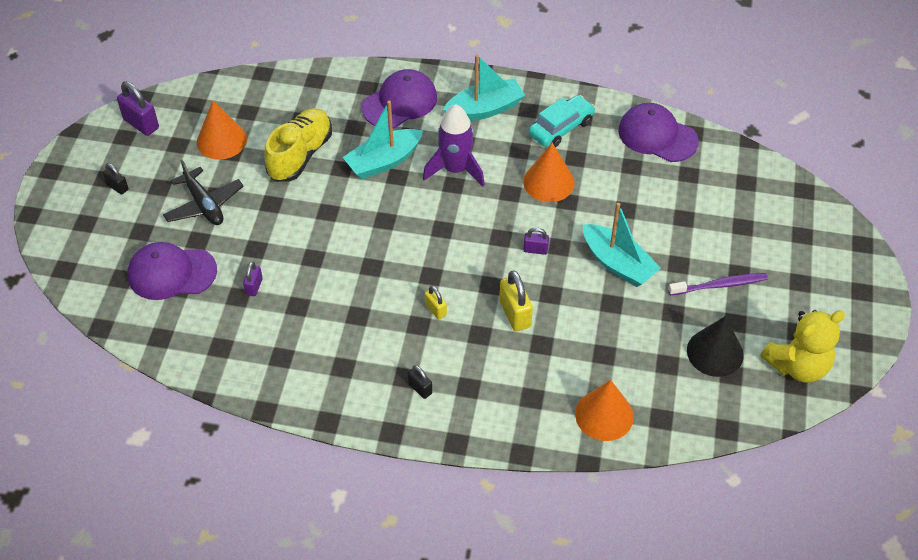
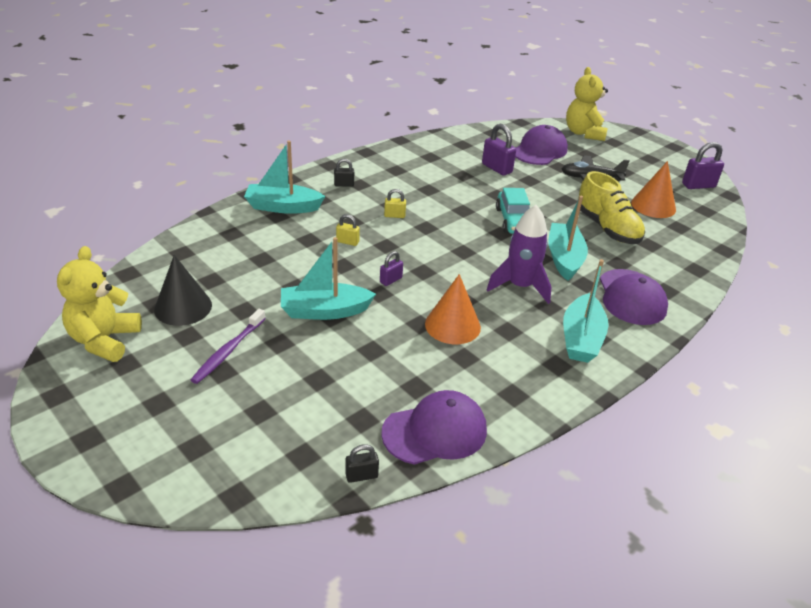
camera: 125 degrees right, 15 degrees down
(83, 257) = (583, 133): none -> yellow teddy bear
(117, 187) = (637, 159): black padlock -> black padlock (361, 475)
(254, 286) = (496, 168): purple padlock -> purple padlock, size x1.73
(513, 405) = (283, 207): none -> turquoise boat
(515, 314) = (347, 242): yellow padlock -> yellow padlock, size x0.58
(561, 128) = (512, 371): turquoise car -> turquoise car (513, 221)
(604, 415) = (222, 233): orange cone -> none

